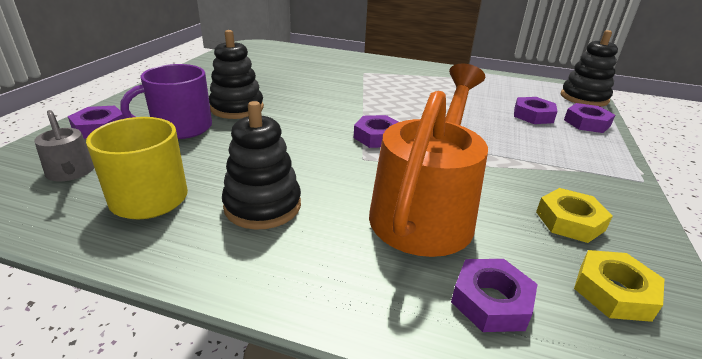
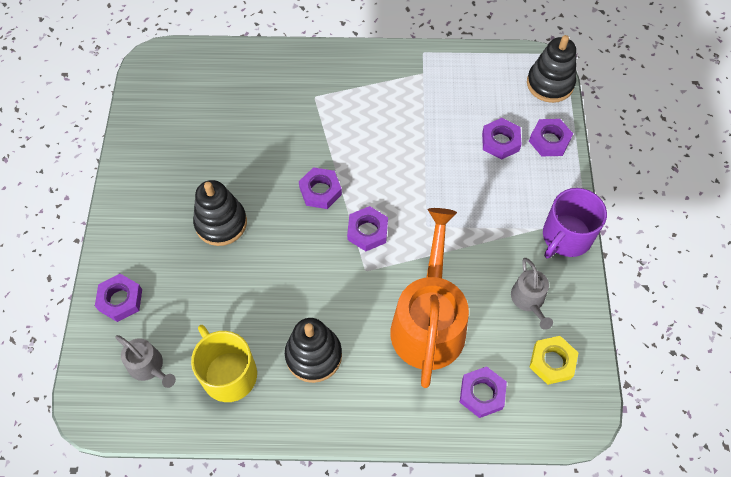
camera: 15 degrees left, 30 degrees up
(181, 128) = (191, 275): purple mug -> purple mug (566, 236)
(342, 109) = (320, 191): none -> purple nut
(570, 221) = (529, 300): yellow nut -> grey watering can

